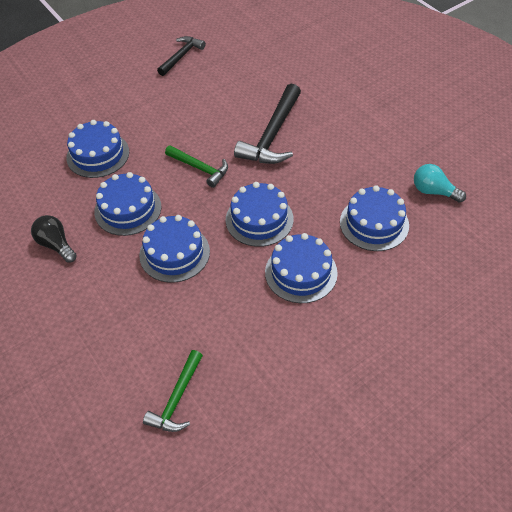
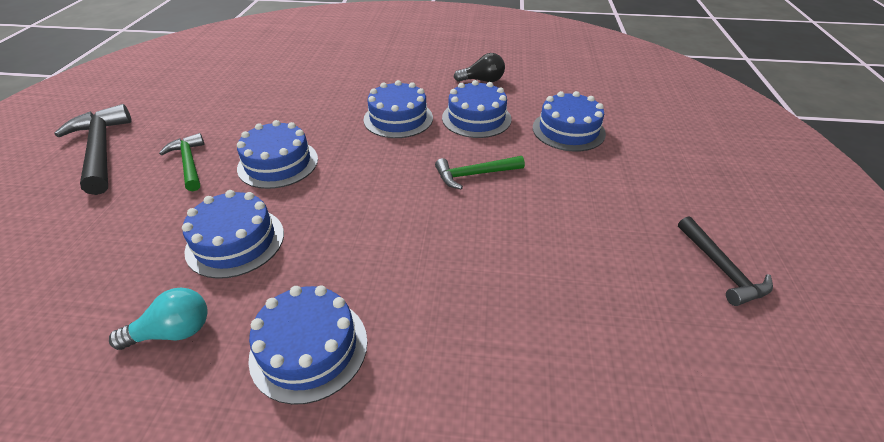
camera: 130 degrees right, 10 degrees down
(177, 399) = (296, 75): green hammer -> green hammer (189, 163)
(259, 219) = (362, 174): blue cake -> blue cake (309, 348)
(272, 135) = (458, 254): black hammer -> black hammer (101, 150)

